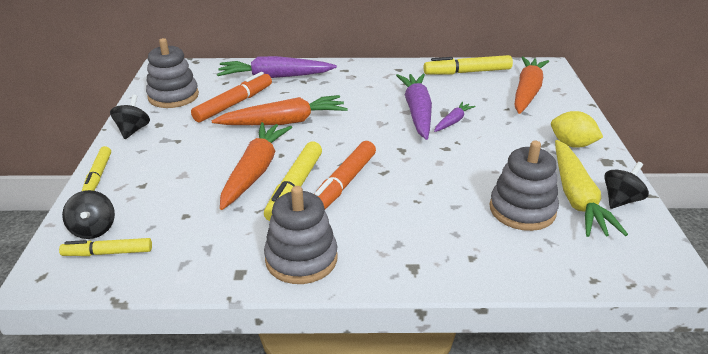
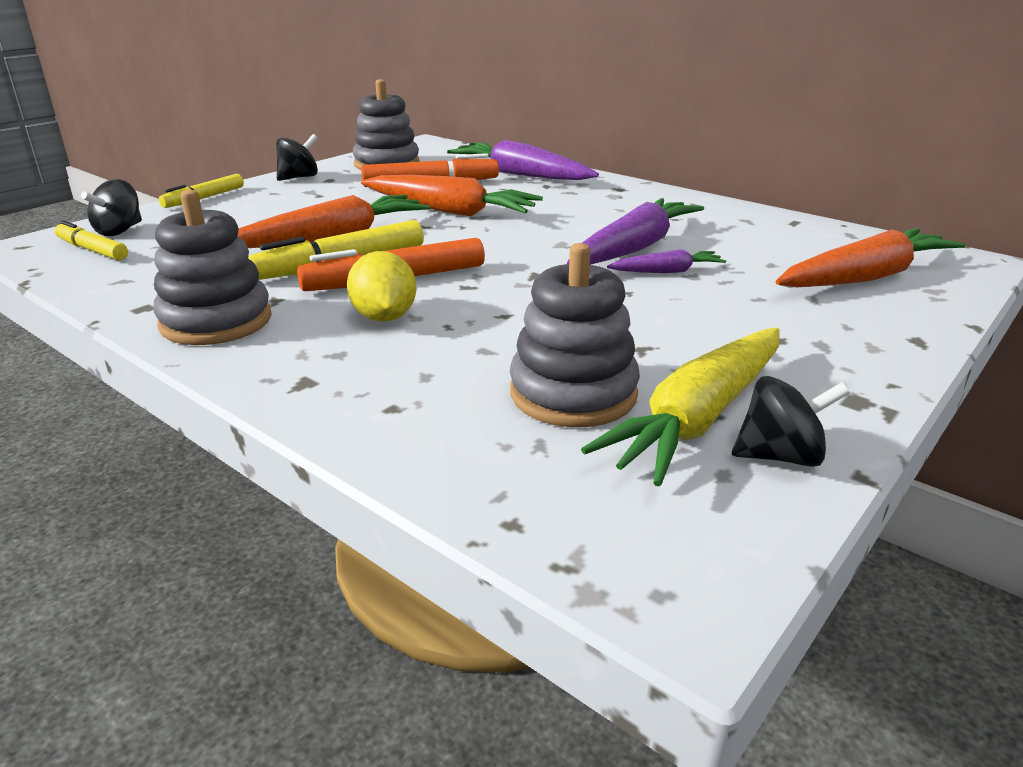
camera: 40 degrees right, 5 degrees down
(467, 72) = (799, 232): yellow marker -> none
(572, 144) = (826, 357): yellow lemon -> yellow lemon (384, 317)

